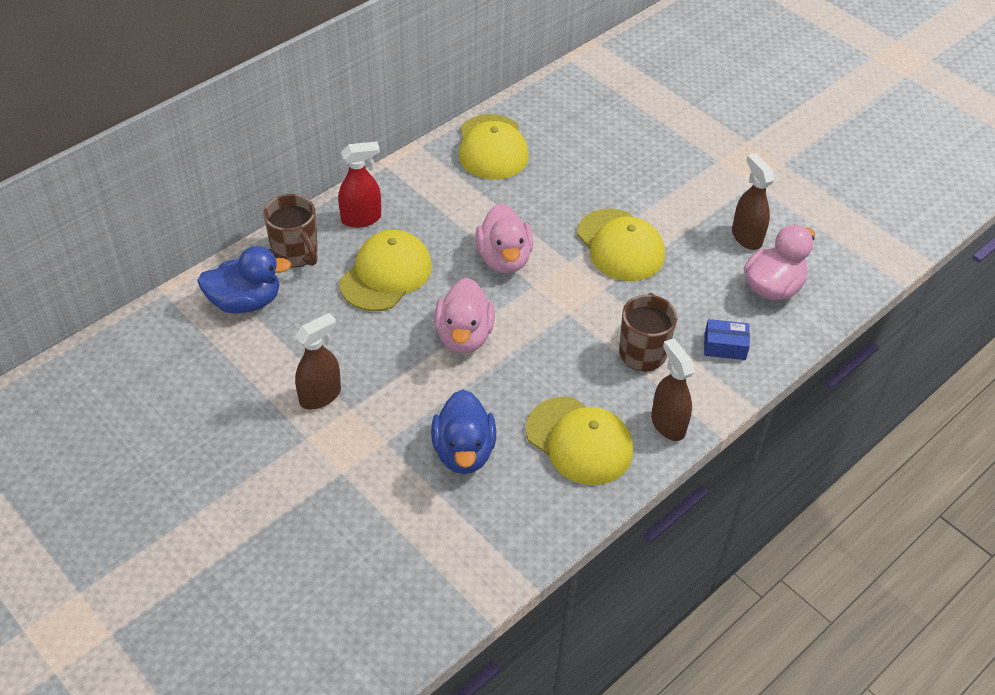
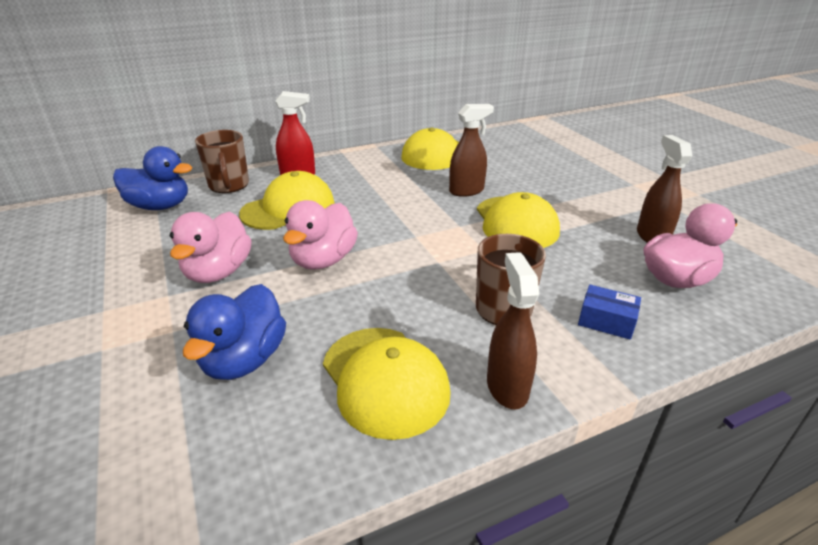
camera: 20 degrees right, 15 degrees down
(320, 396) = (151, 279): brown spray bottle -> brown spray bottle (467, 191)
(504, 259) = (399, 214): pink duck -> pink duck (218, 272)

